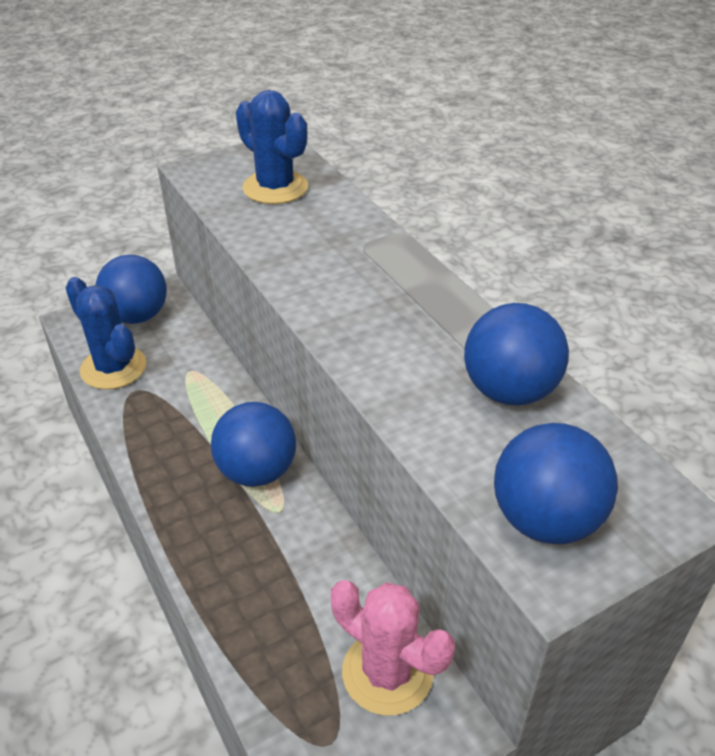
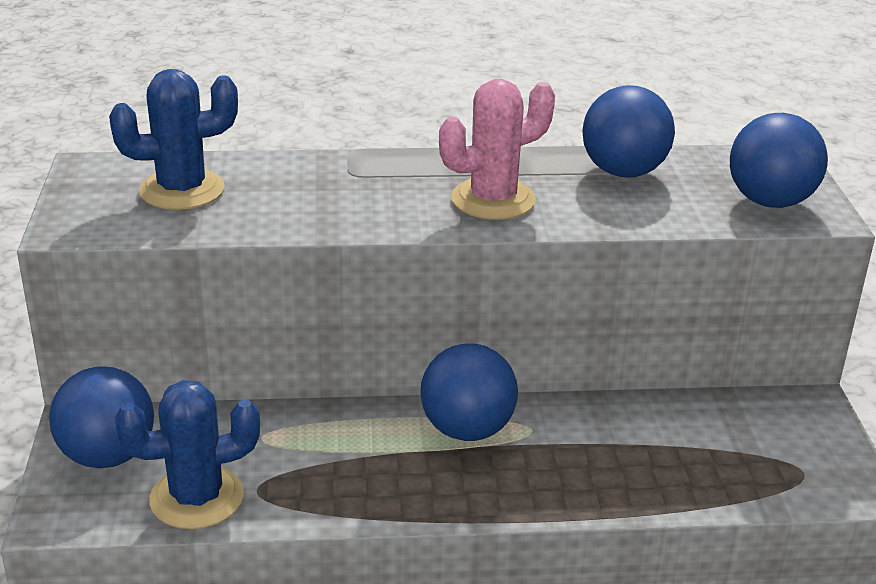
camera: 65 degrees left, 10 degrees down
(387, 672) = (749, 421): pink cactus -> pink cactus (493, 200)

